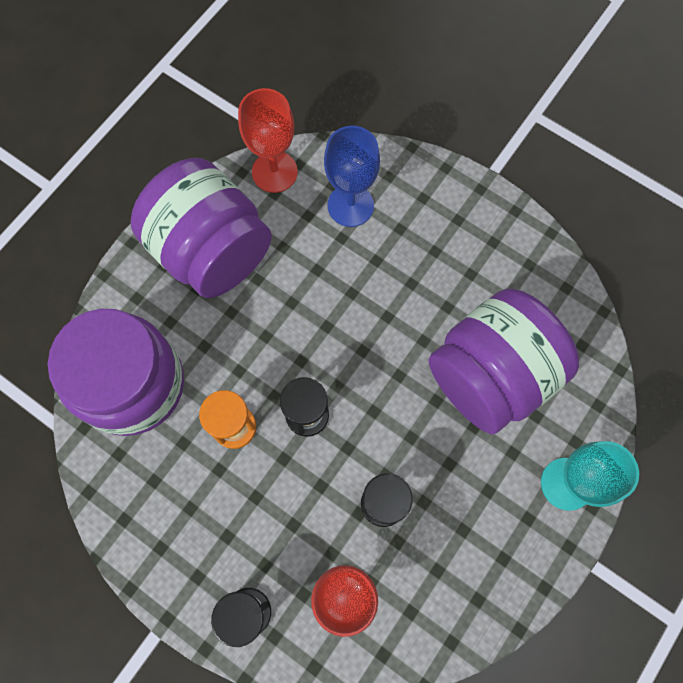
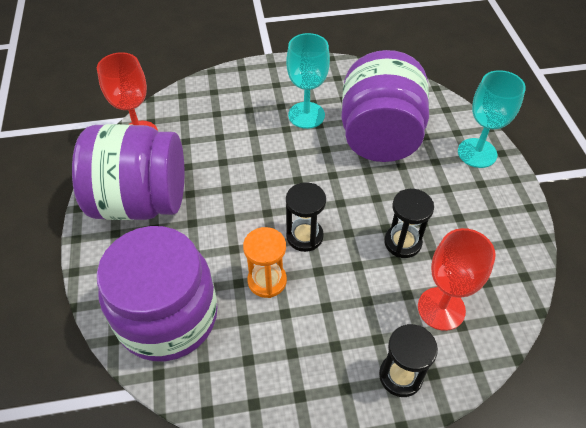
camera: 45 degrees left, 20 degrees down
(350, 205) = (206, 119): blue goblet -> none
(447, 284) = (306, 115): none -> turquoise goblet

